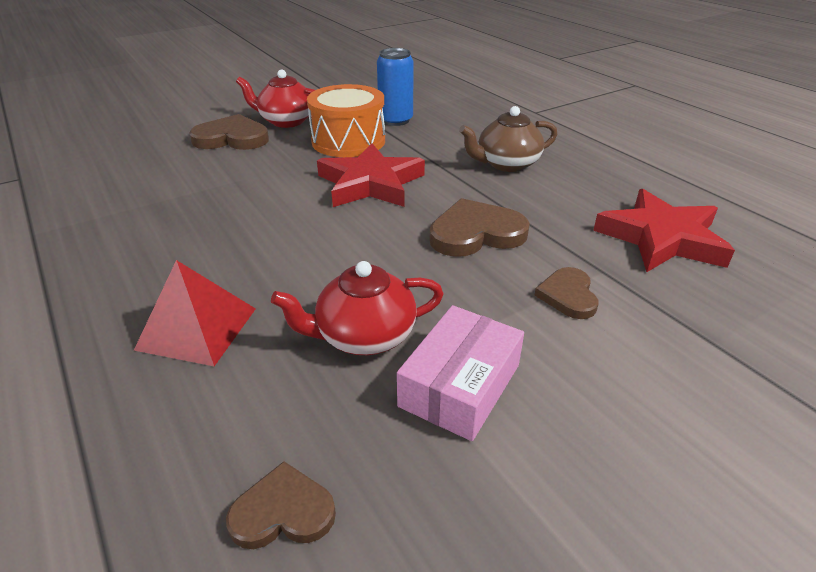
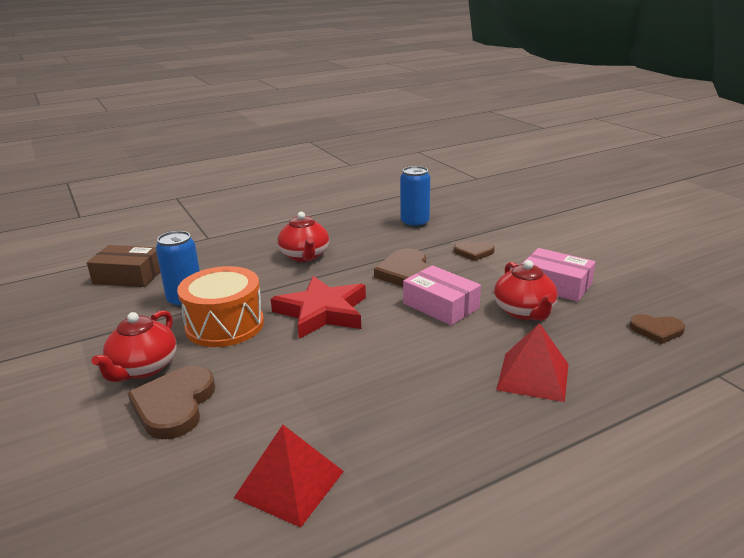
camera: 85 degrees left, 10 degrees down
(112, 189) = (289, 484): none -> red pyramid
(283, 512) = (656, 330): brown heart -> brown heart turned 75 degrees counterclockwise
(383, 260) = (441, 306): none -> pink box
(439, 93) = (128, 276): none -> brown box
(506, 164) = (305, 256): brown teapot -> red teapot
(661, 238) = (415, 223): red star -> blue can

